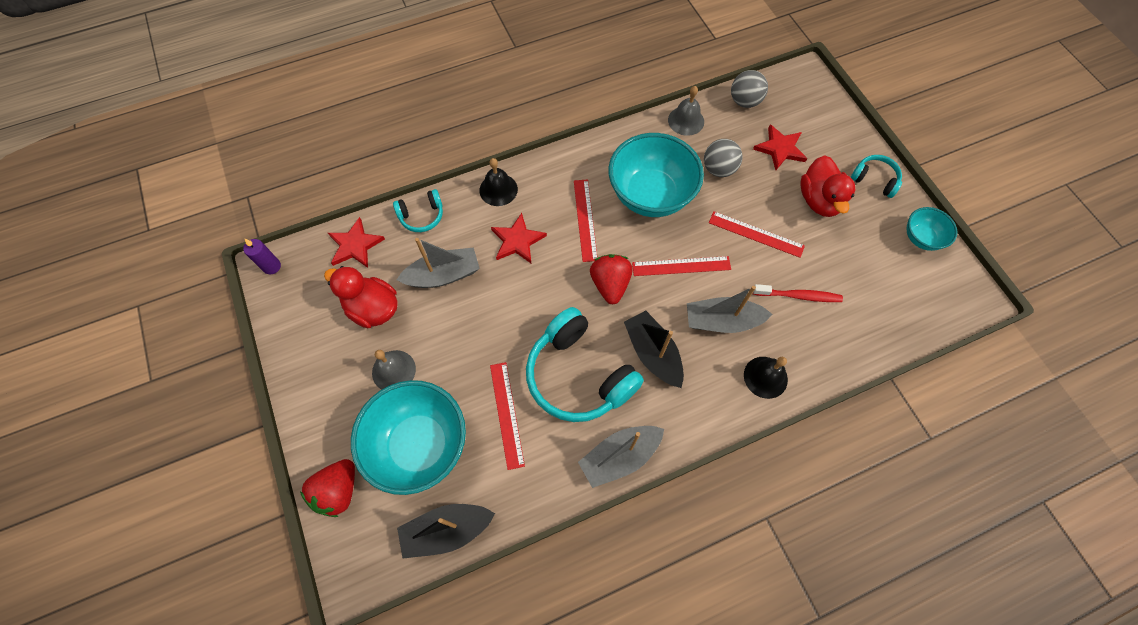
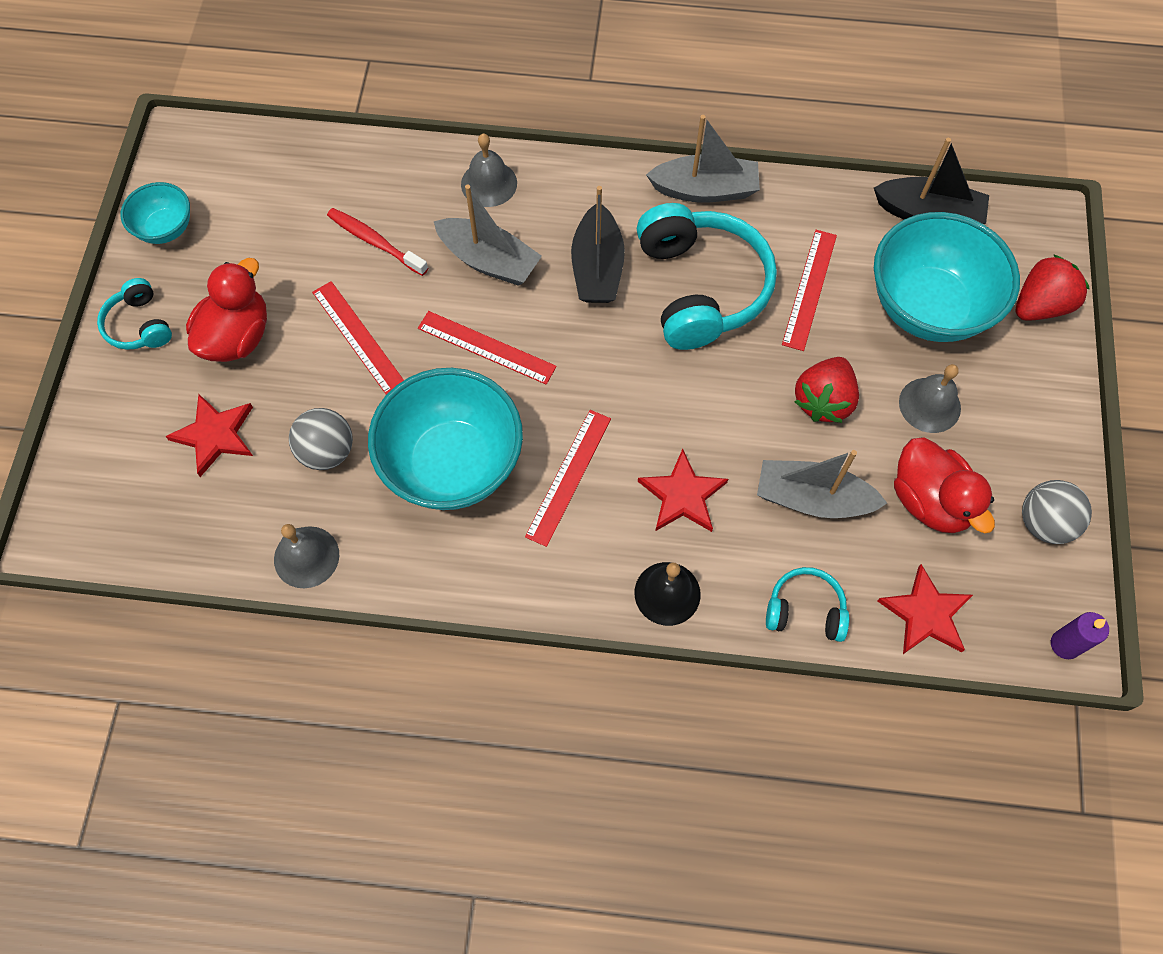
camera: 150 degrees left, 0 degrees up
(610, 284) = (594, 371): red strawberry -> red strawberry (823, 401)
(744, 101) = (191, 541): grey ball -> grey ball (1044, 523)
(765, 377) = (489, 183): black bell -> grey bell

